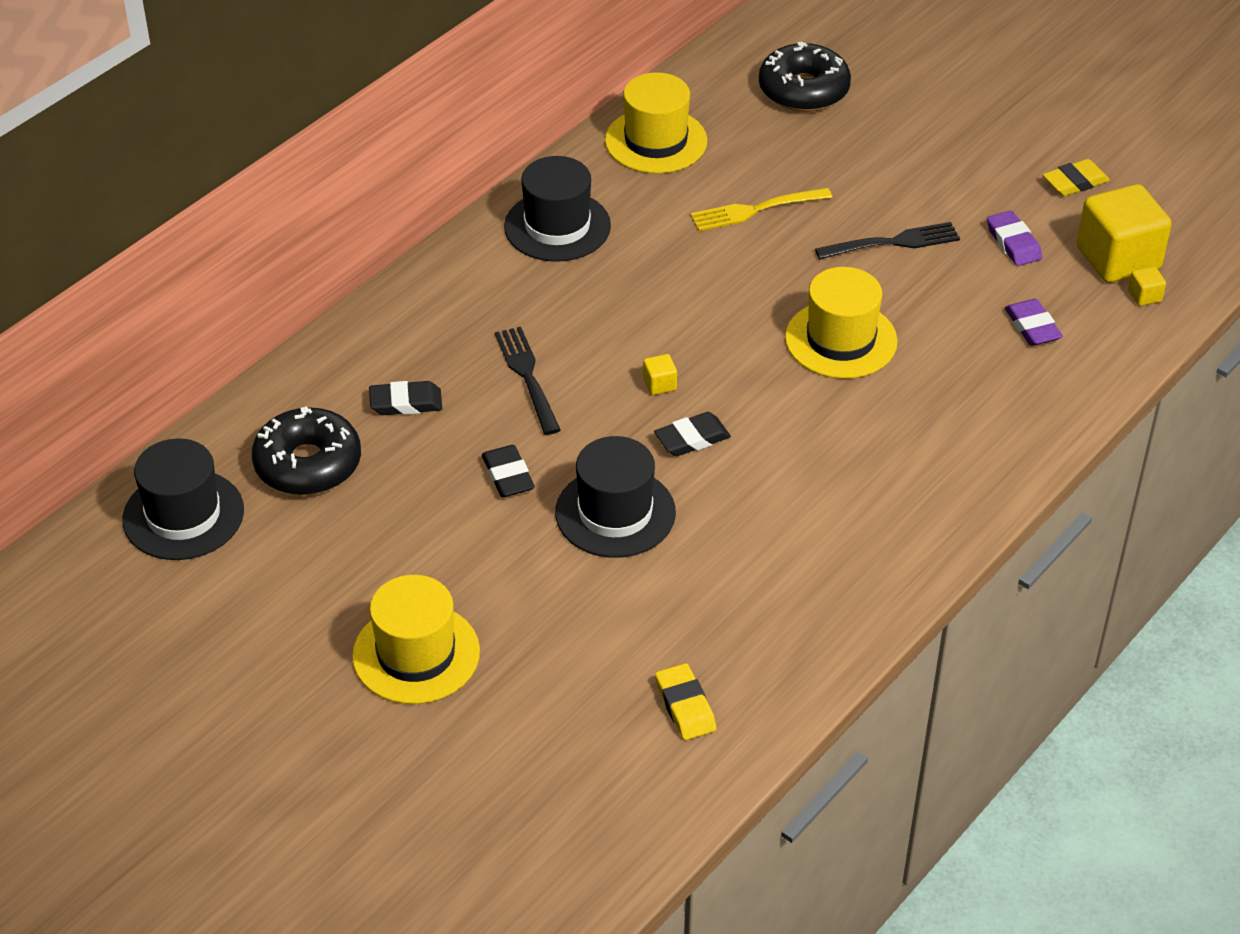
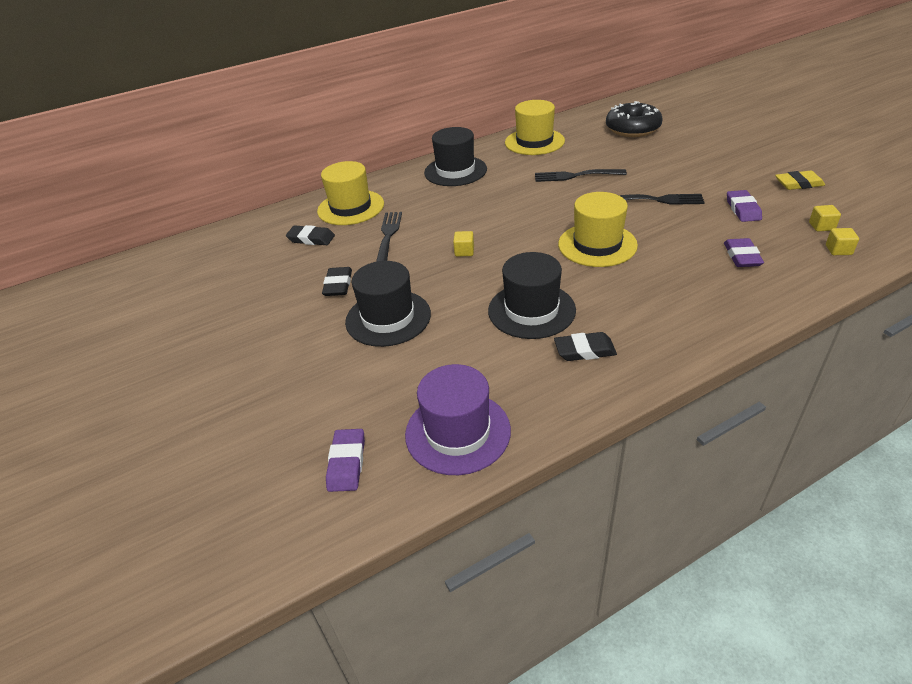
camera: 25 degrees right, 5 degrees down
(183, 515) = (148, 274): black hat -> black hat (531, 310)
(308, 464) = (234, 260): black donut -> none
(416, 654) = (199, 379): yellow hat -> yellow hat (351, 207)
(685, 706) = (347, 463): yellow eraser -> purple eraser
(692, 438) = (466, 284): black eraser -> black eraser (584, 350)
(756, 209) = (576, 176): yellow fork -> black fork
(791, 641) = (457, 432): none -> purple hat
(1118, 258) = (821, 226): yellow cube -> yellow cube, size x0.40

